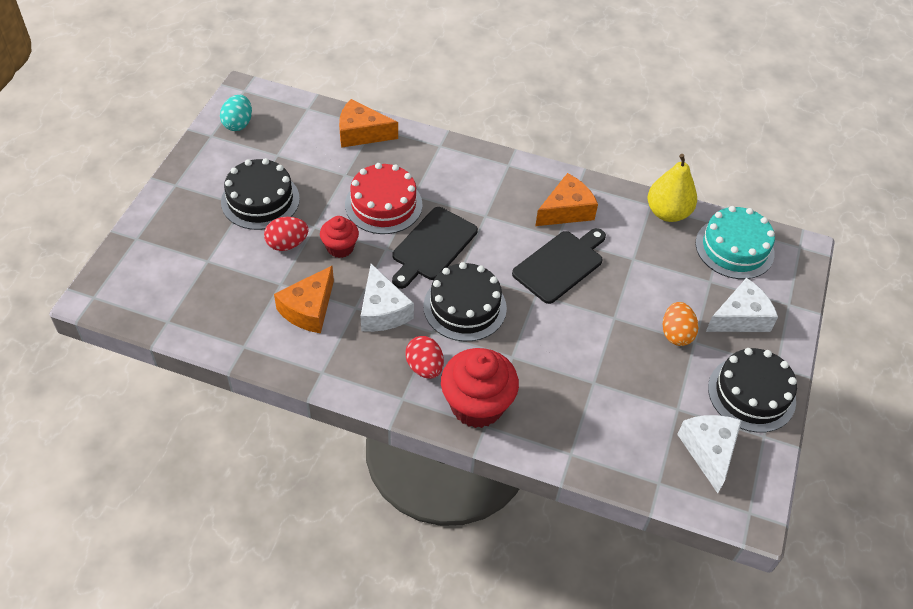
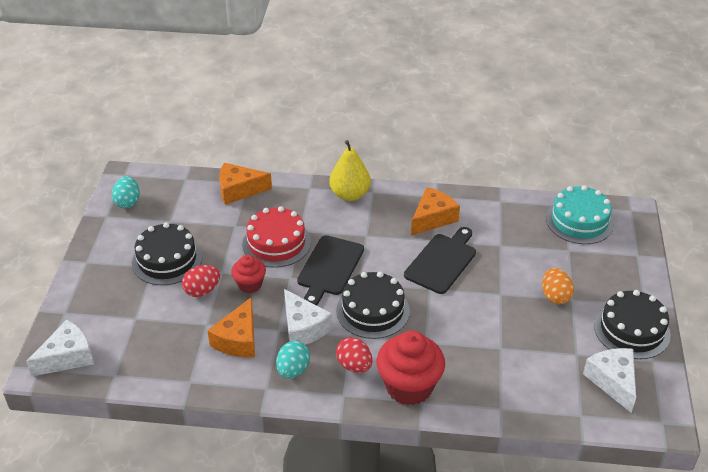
camera: 10 degrees left, 10 degrees down
(357, 357) = (293, 370): none -> turquoise egg
(667, 213) = (516, 204): yellow pear -> yellow pear (350, 195)
(740, 317) = (602, 273): white cheese -> white cheese (67, 357)

